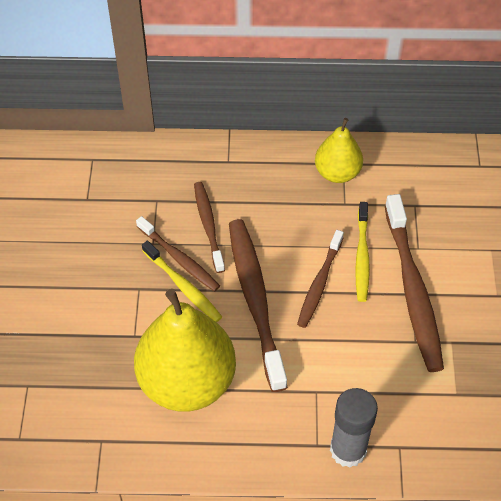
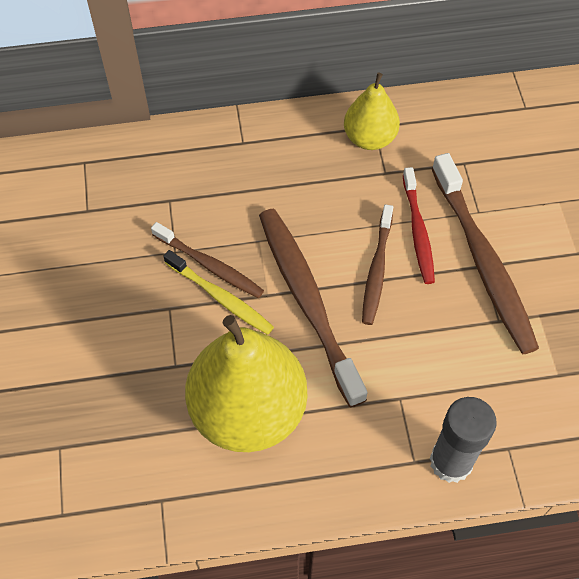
camera: 10 degrees left, 5 degrees up
(208, 226) = (235, 221): brown toothbrush -> none
(362, 256) = (418, 231): yellow toothbrush -> red toothbrush

